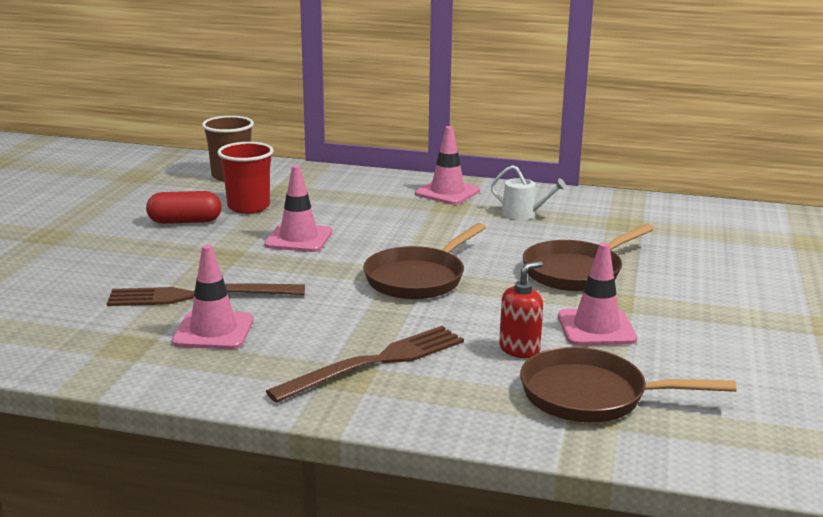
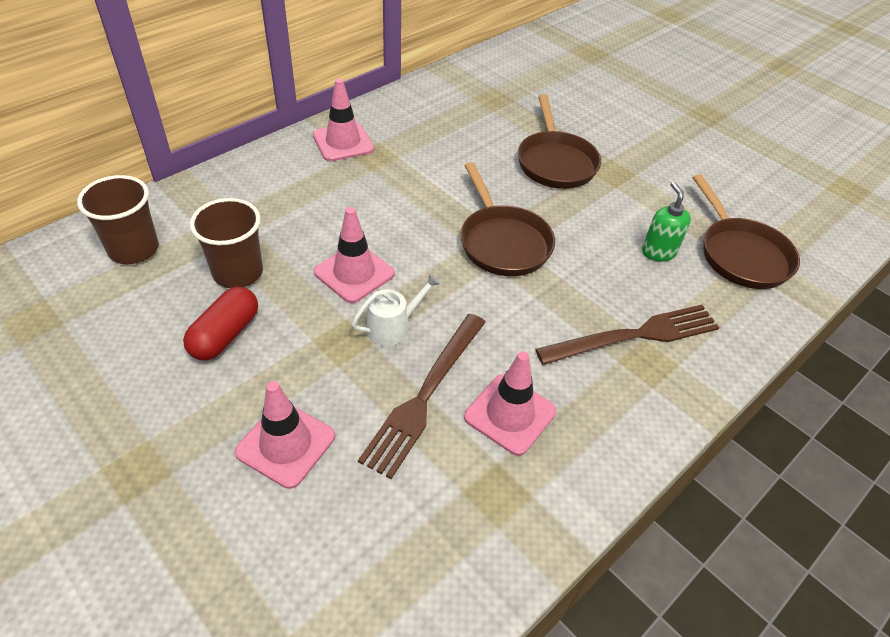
camera: 60 degrees left, 25 degrees up
(248, 207) = (238, 273): red cup -> brown cup
(375, 363) = (634, 336): brown fork -> brown fork turned 75 degrees clockwise
(519, 349) = (658, 252): red soap dispenser -> green soap dispenser
(523, 214) = (430, 130): white watering can -> white watering can (393, 327)
(591, 395) = (741, 254): brown pan -> brown pan turned 60 degrees counterclockwise
(596, 328) = (649, 201): pink traffic cone -> pink traffic cone (286, 444)

